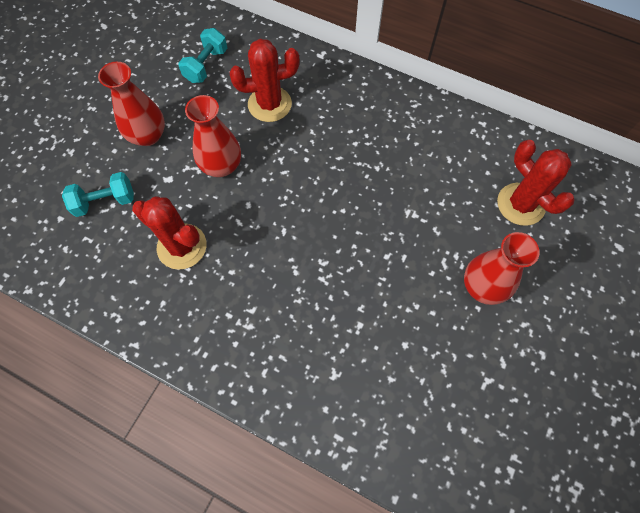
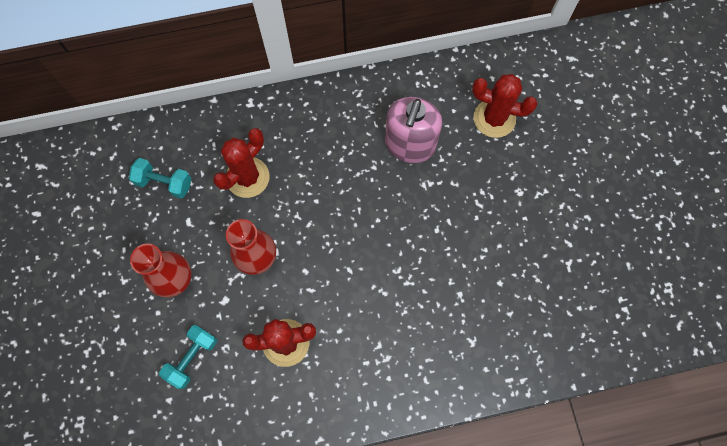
camera: 40 degrees left, 5 degrees up
(206, 65) = (164, 183): turquoise dumbbell -> turquoise dumbbell turned 60 degrees counterclockwise
(424, 172) = (410, 145): none -> pink soap dispenser
(483, 286) = (516, 200): red vase -> none

